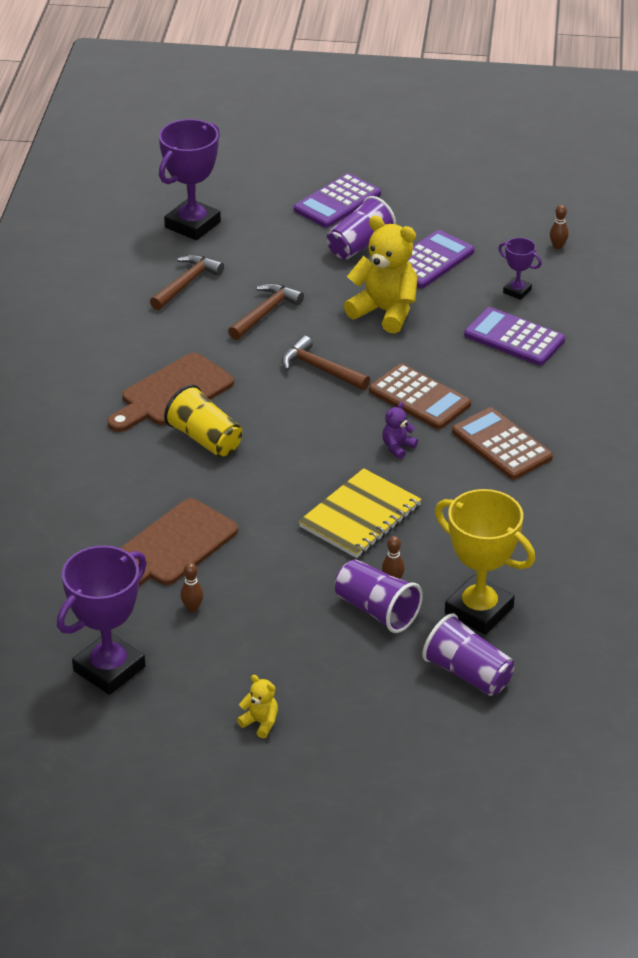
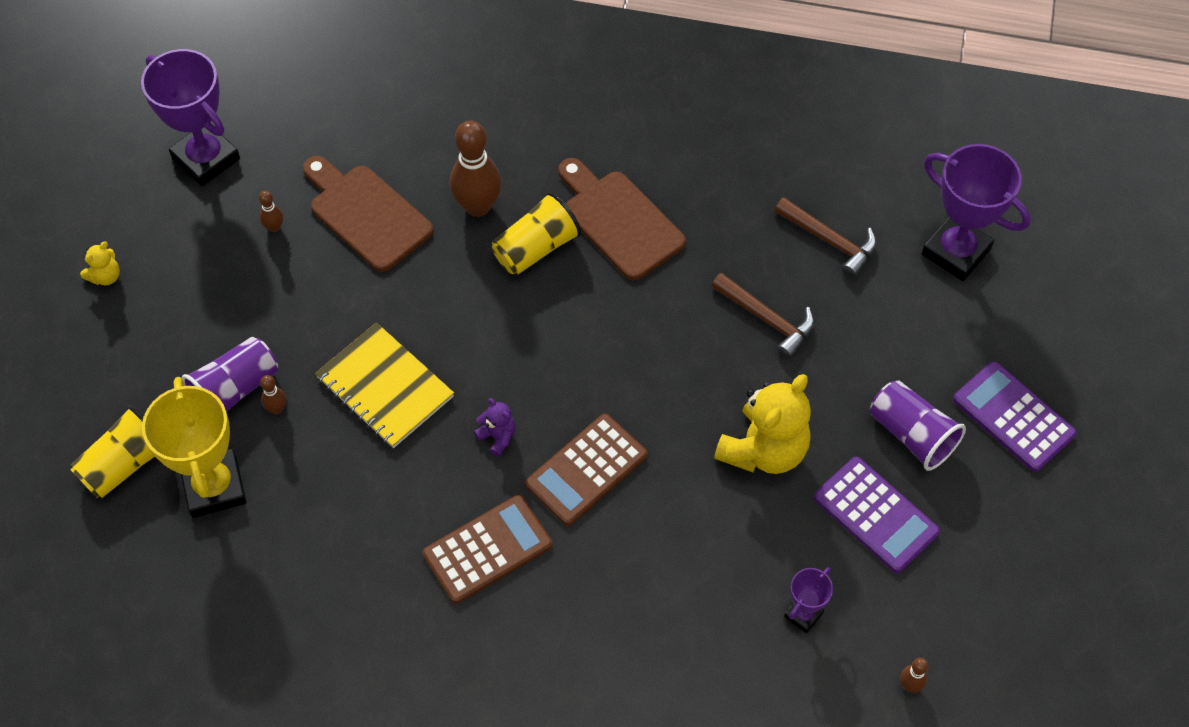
camera: 95 degrees right, 20 degrees up
(161, 477) = (478, 206): none -> brown bowling pin
(320, 369) = (652, 369): brown hammer -> none
(467, 673) = (125, 464): purple cup -> yellow cup
(479, 610) = (214, 487): yellow trophy -> yellow trophy turned 60 degrees counterclockwise
(514, 338) = (700, 595): purple calculator -> none

